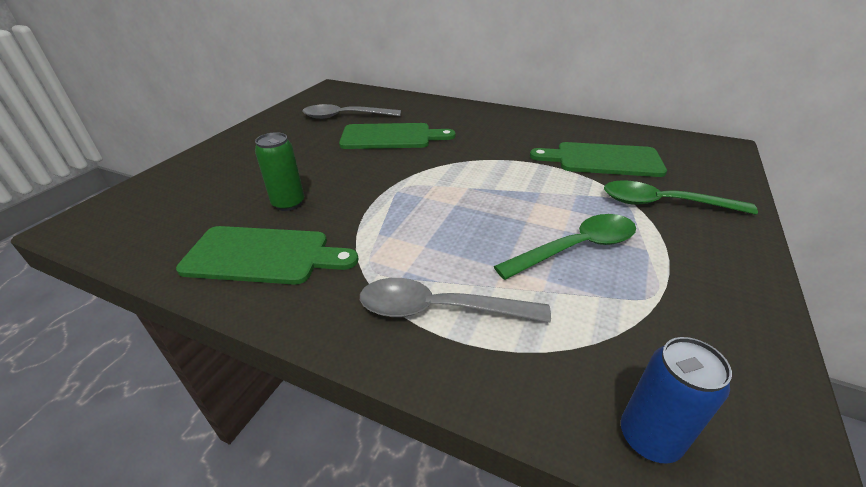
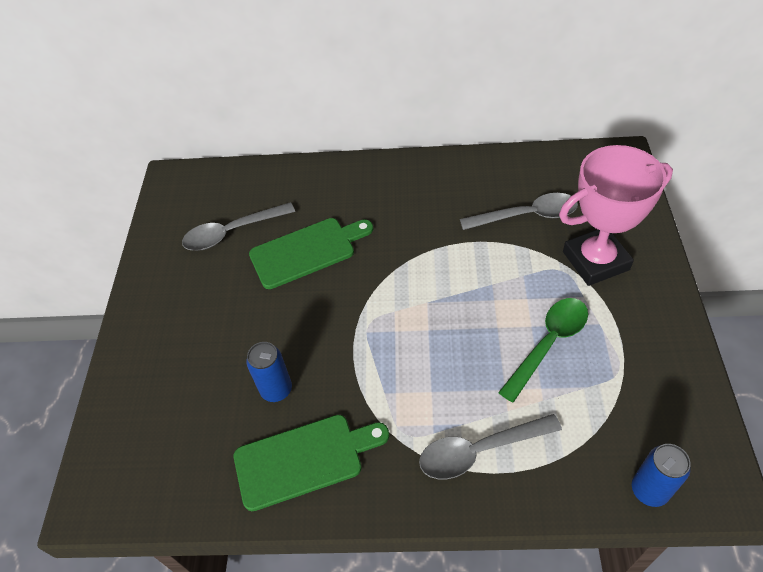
camera: 20 degrees left, 15 degrees up
(288, 203) = (276, 389): green can -> blue can
(602, 160) = (526, 215): green cutting board -> grey spoon
(664, 204) = (595, 261): green spoon -> pink trophy

